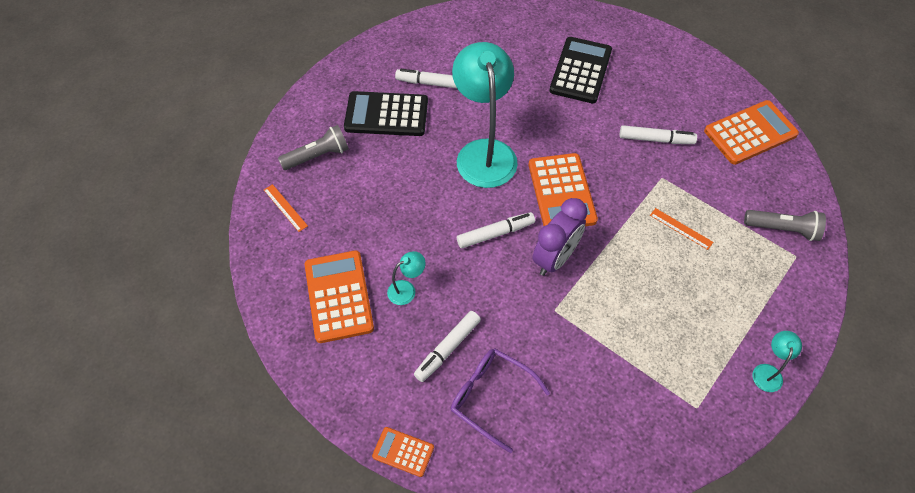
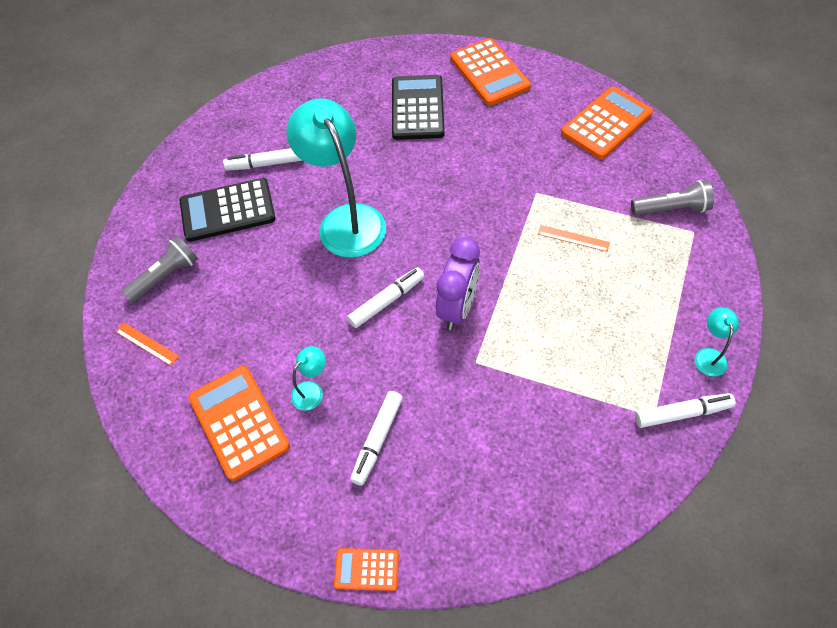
camera: 15 degrees left, 0 degrees up
(491, 397) = (441, 477): purple glasses -> none
(561, 192) = (441, 237): orange calculator -> orange calculator (489, 73)
(656, 139) = (517, 156): white marker -> white marker (682, 413)

